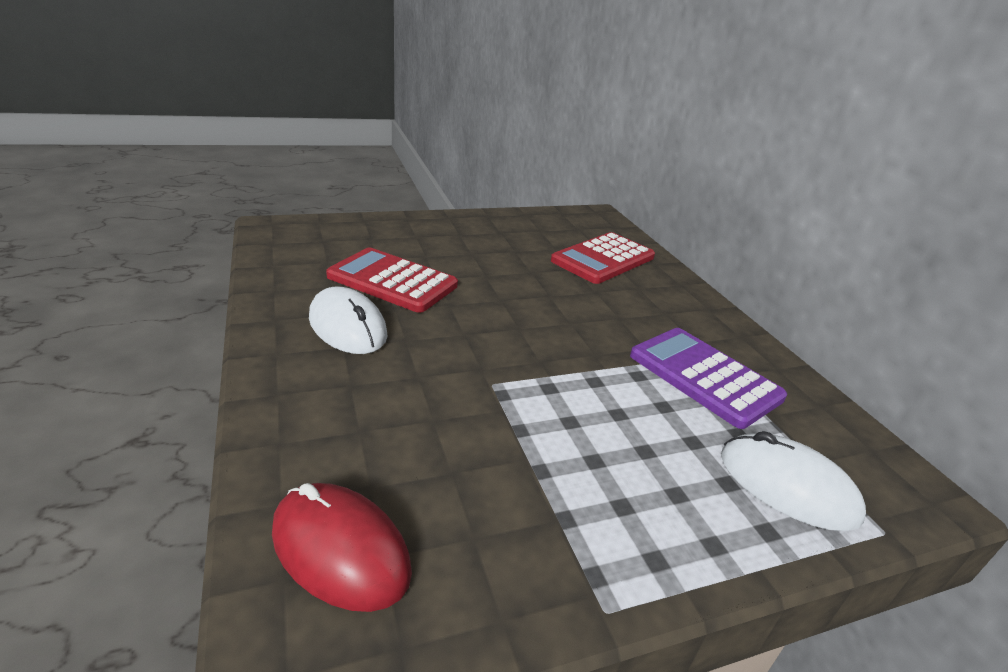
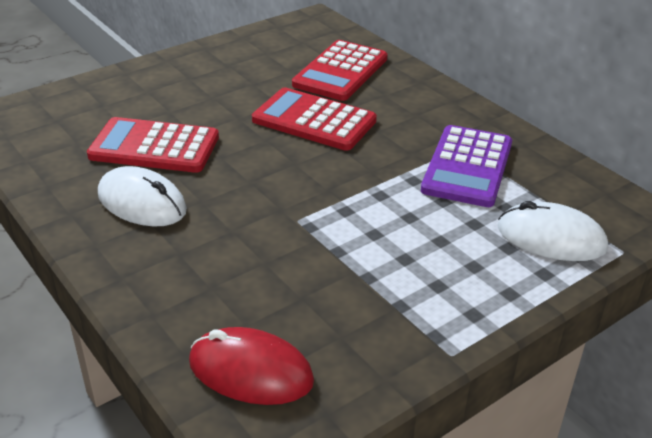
camera: 15 degrees left, 5 degrees up
(557, 294) = (314, 120): none -> red calculator
(704, 376) = (467, 167): purple calculator -> purple calculator turned 105 degrees counterclockwise

